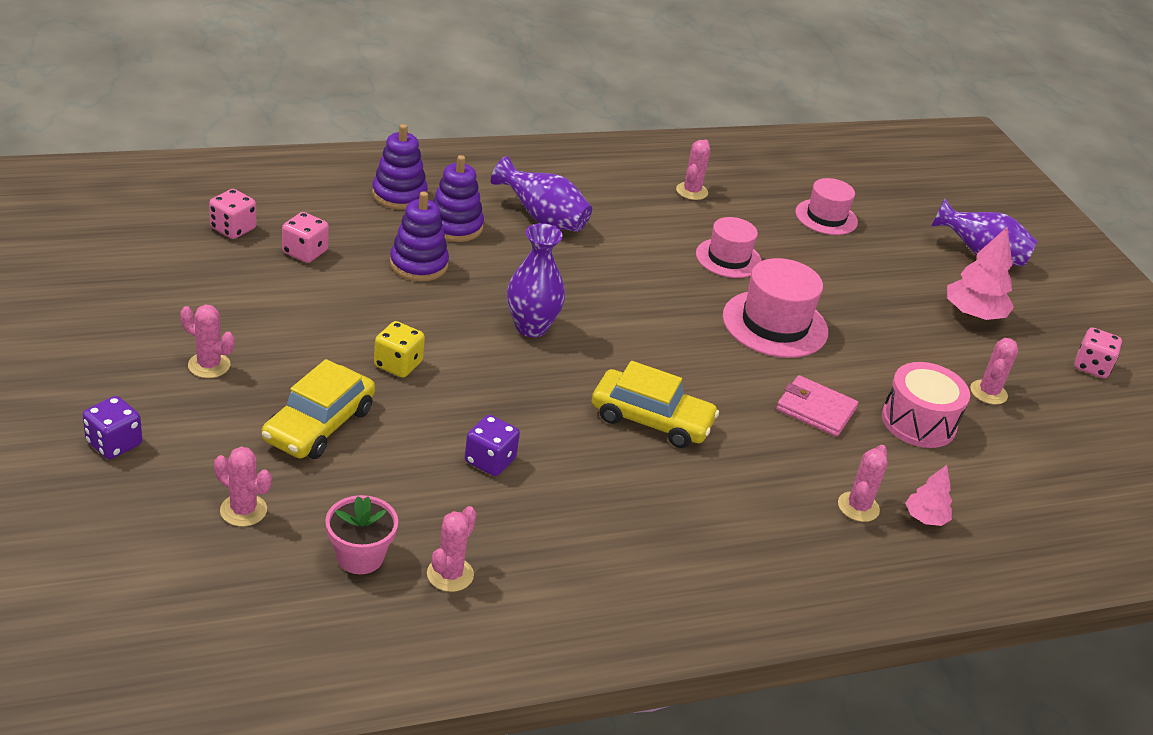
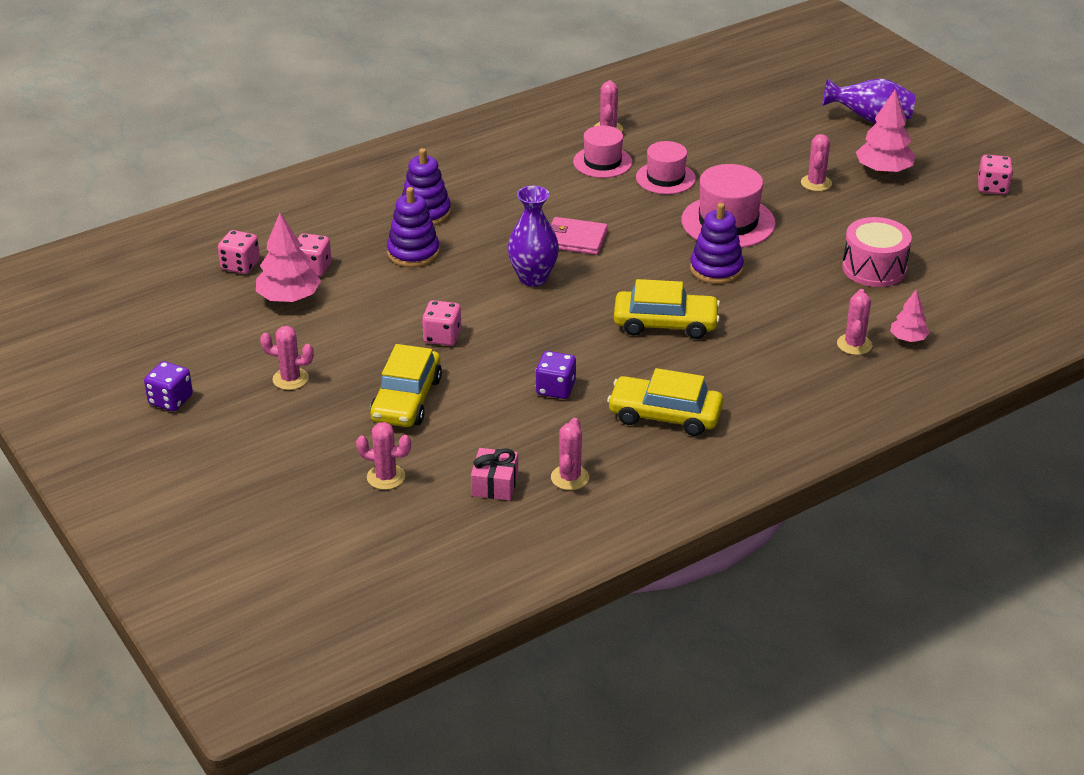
camera: 10 degrees left, 0 degrees up
(114, 443) = (253, 458): purple dice -> purple dice (170, 400)
(261, 276) = (289, 298): none -> pink tree
(360, 556) = (495, 484): pink flower pot -> pink gift
(398, 364) = (442, 336): yellow dice -> pink dice
(399, 195) = (363, 199): purple stacking toy -> purple stacking toy (716, 269)
(542, 219) = (495, 186): purple vase -> none
(598, 529) = (665, 415): none -> yellow car
(816, 409) = (790, 280): pink wallet -> pink wallet (575, 239)
(826, 217) = (730, 121): pink hat -> pink hat (602, 162)
(988, 392) = (919, 230): pink cactus -> pink cactus (816, 183)

